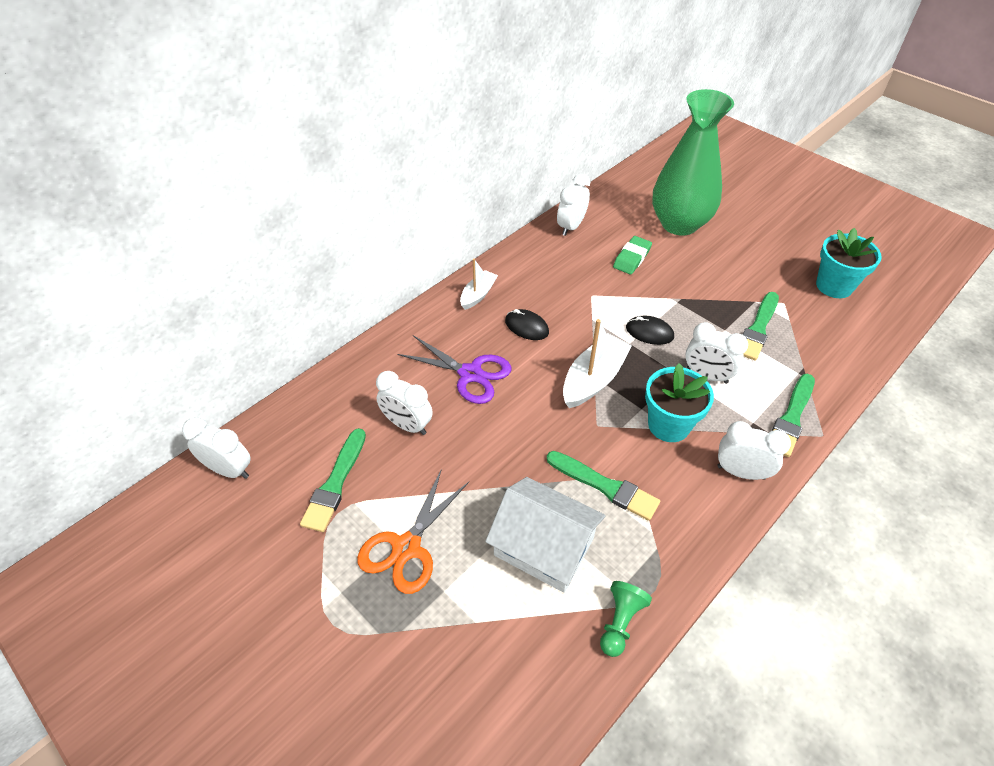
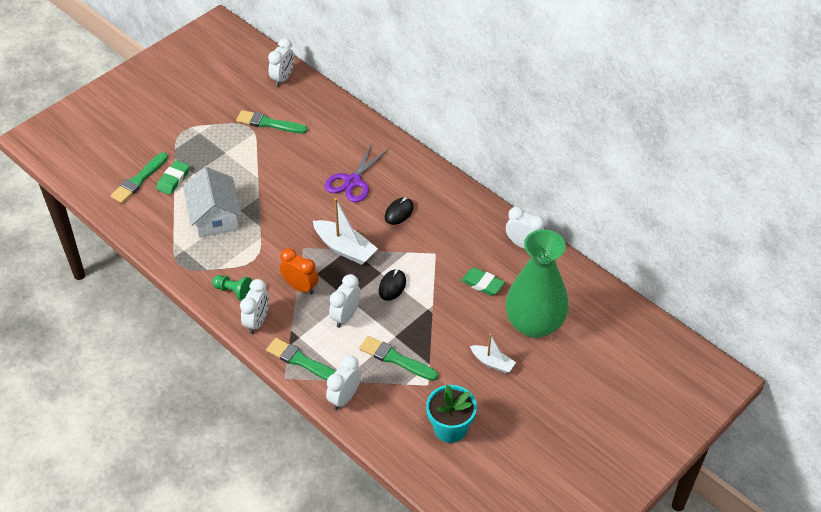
camera: 90 degrees right, 0 degrees up
(406, 547) = (222, 157): orange scissors -> none
(407, 425) = (310, 152): white clock -> white clock (344, 398)
(458, 625) = (173, 180): none -> green eraser
(478, 295) = (434, 184): white boat -> white boat (492, 362)
(544, 546) = (215, 216): white house -> white house turned 45 degrees counterclockwise
(605, 486) = (253, 248): green brush -> green brush (139, 180)
(620, 622) = (163, 248): green pawn -> green pawn (234, 291)
(669, 425) = (300, 287): turquoise flower pot -> orange clock

